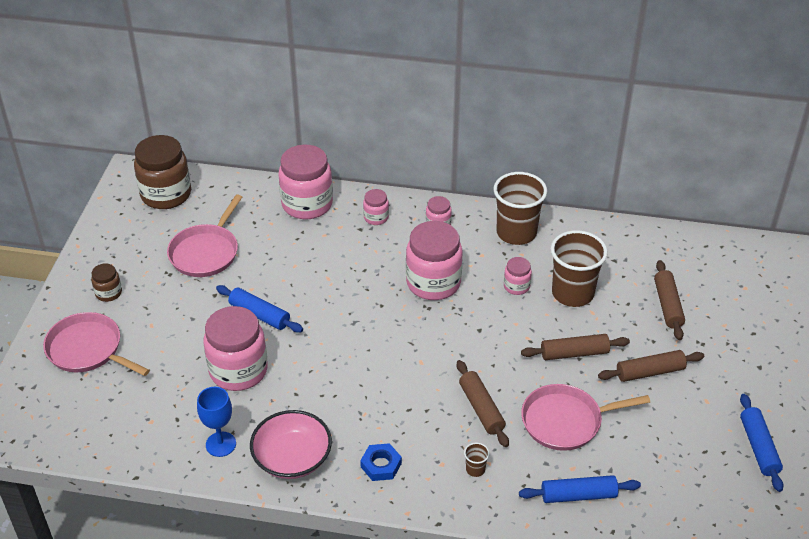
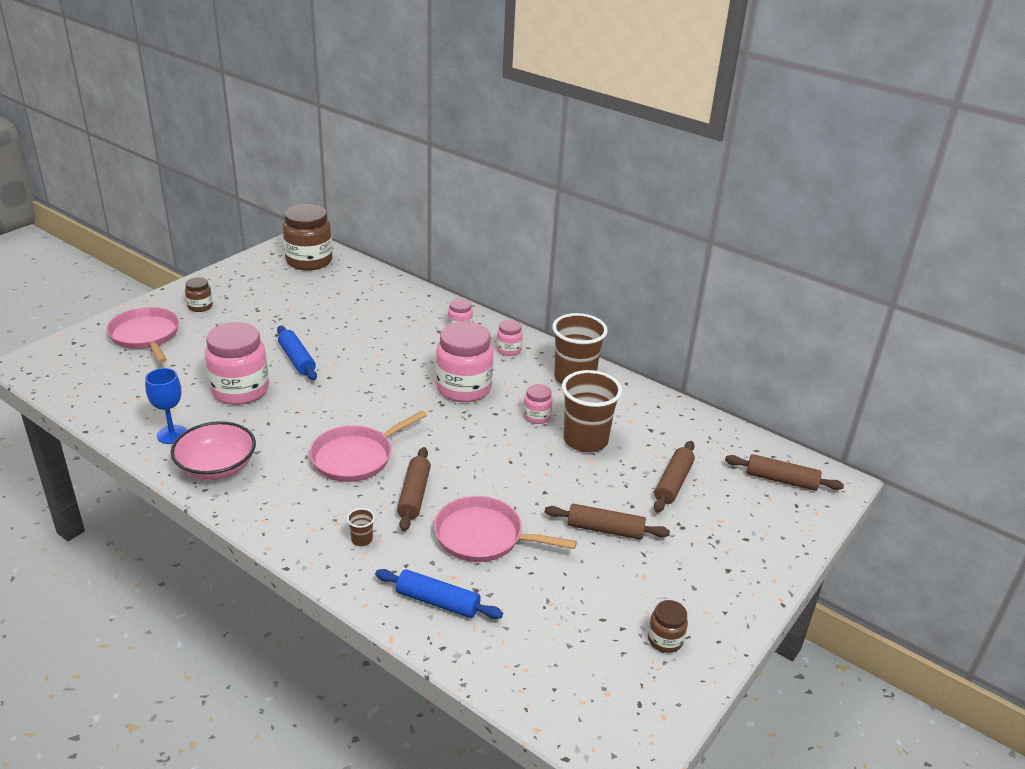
camera: 25 degrees right, 10 degrees down
(206, 252) = (299, 306): pink pan -> pink pan (356, 457)
(307, 204) = (411, 301): pink jar -> none
(381, 465) = (283, 502): blue nut -> none
(574, 353) = (543, 486): brown rolling pin -> brown rolling pin (781, 480)
(758, 447) = (665, 640): blue rolling pin -> brown jar

